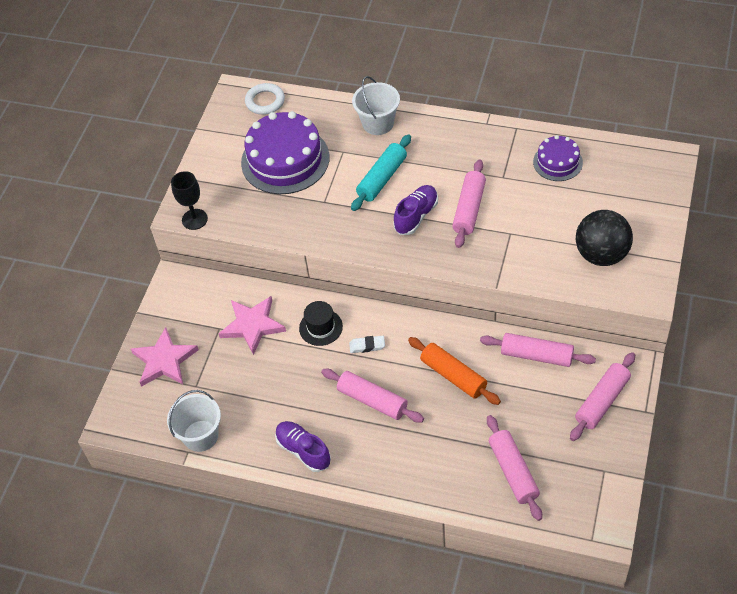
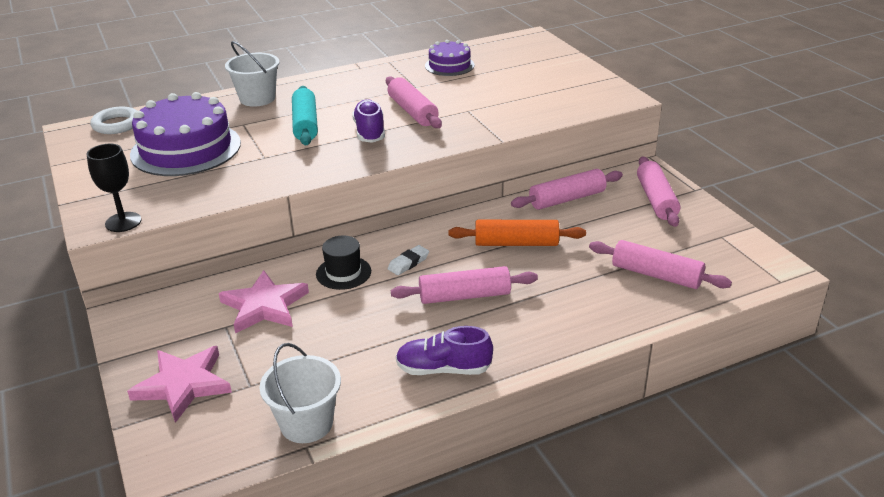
camera: 45 degrees left, 20 degrees down
(601, 254) = (557, 93): black ball -> none

